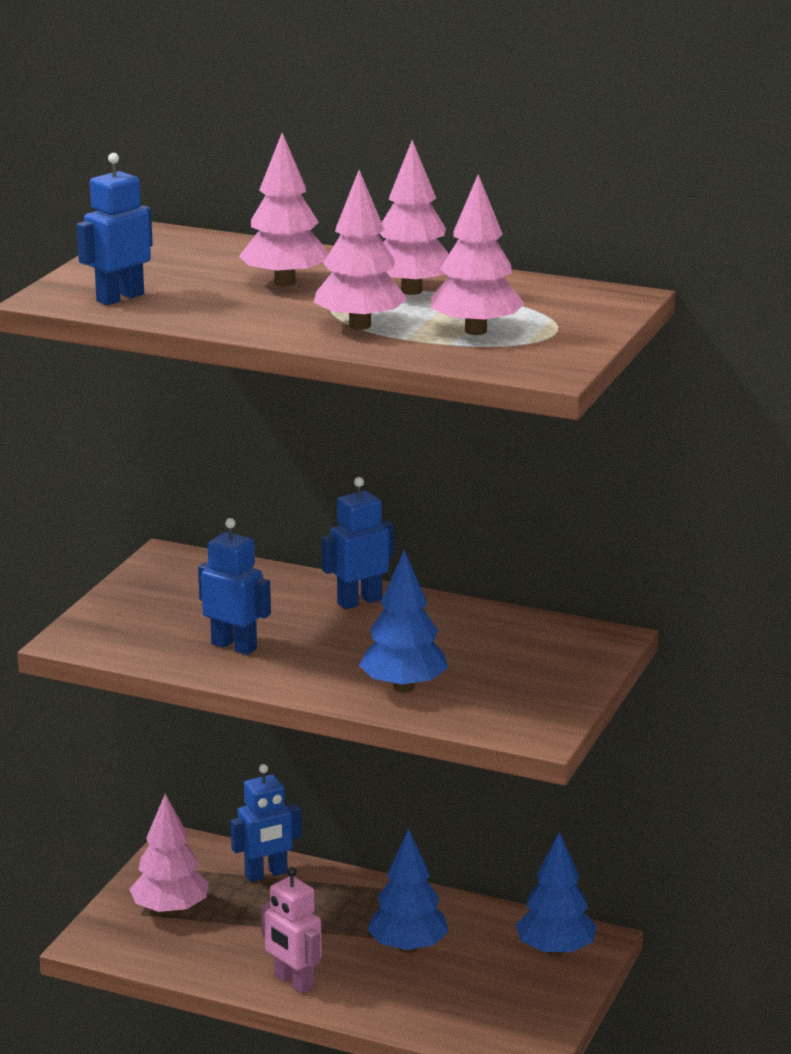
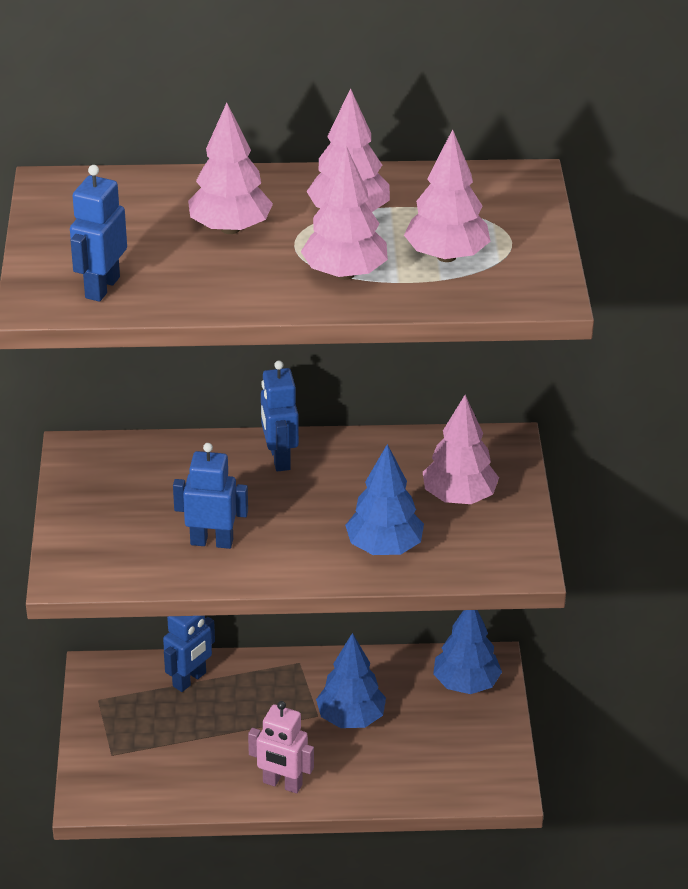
camera: 25 degrees left, 15 degrees up
(170, 910) = (134, 743): pink tree -> pink tree (459, 497)
(359, 601) = (279, 458): blue robot -> blue robot turned 45 degrees counterclockwise

